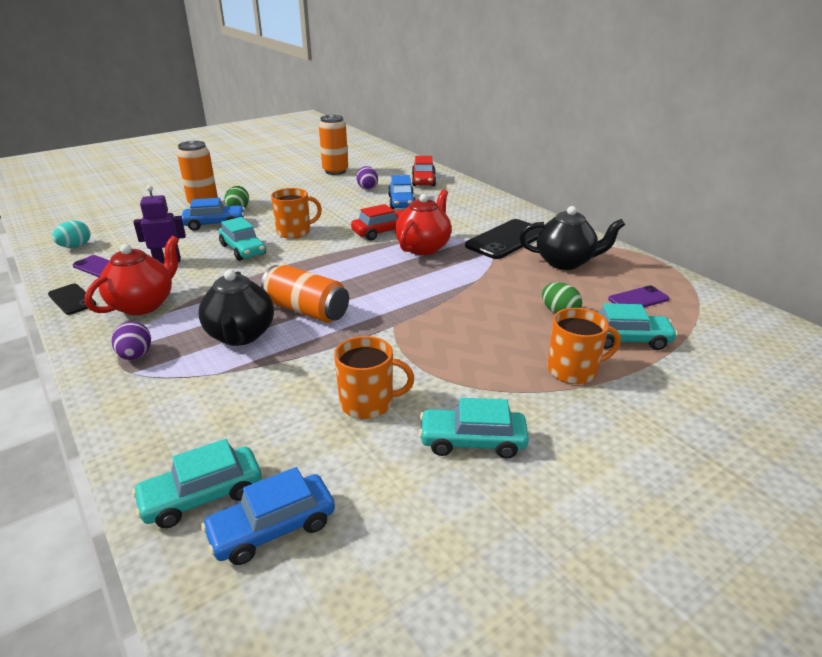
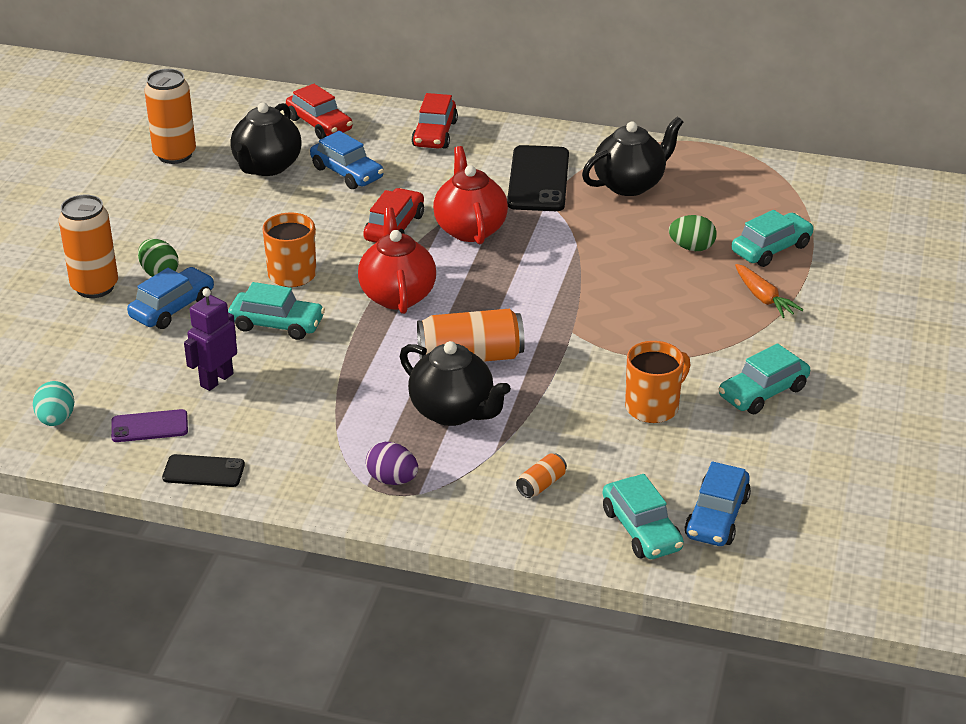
camera: 40 degrees left, 5 degrees up
(144, 304) = (295, 435): red teapot -> red teapot (397, 295)
(202, 496) = (641, 529): turquoise car -> turquoise car turned 45 degrees counterclockwise
(203, 413) = (541, 484): none -> orange can
(367, 188) = (267, 167): purple egg -> black teapot
(478, 201) = (435, 134): none -> red car
(573, 370) = (764, 298): orange mug -> orange carrot
(638, 299) = (737, 200): purple phone -> none

